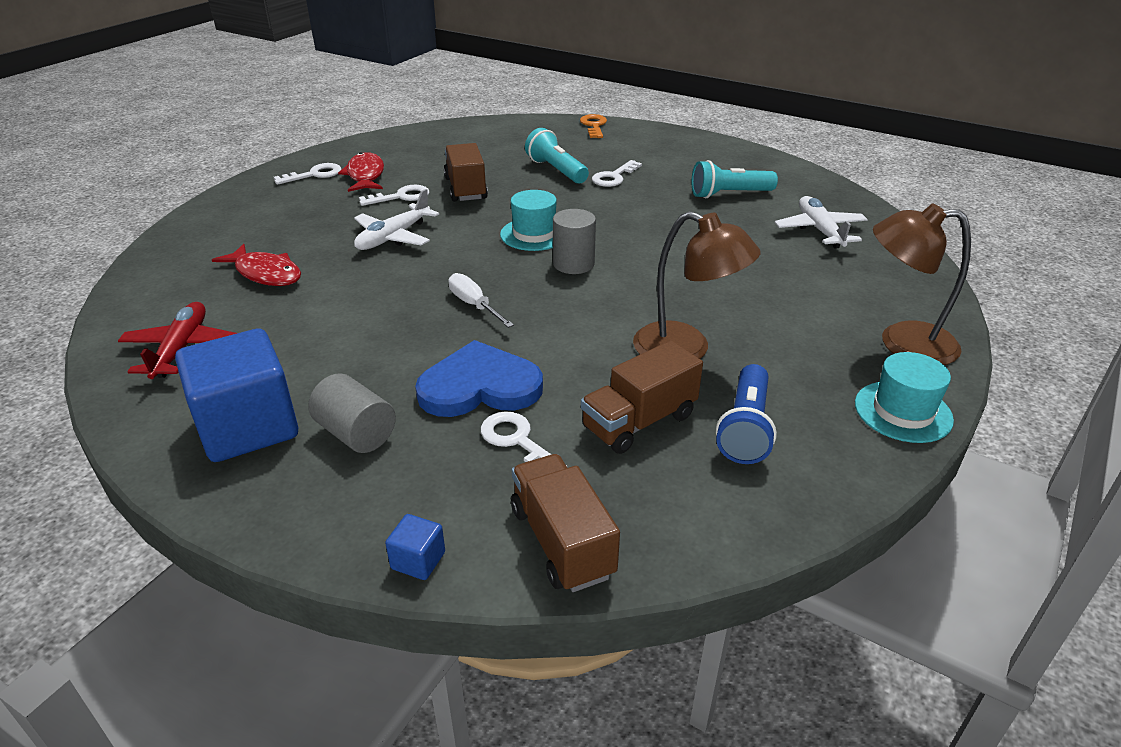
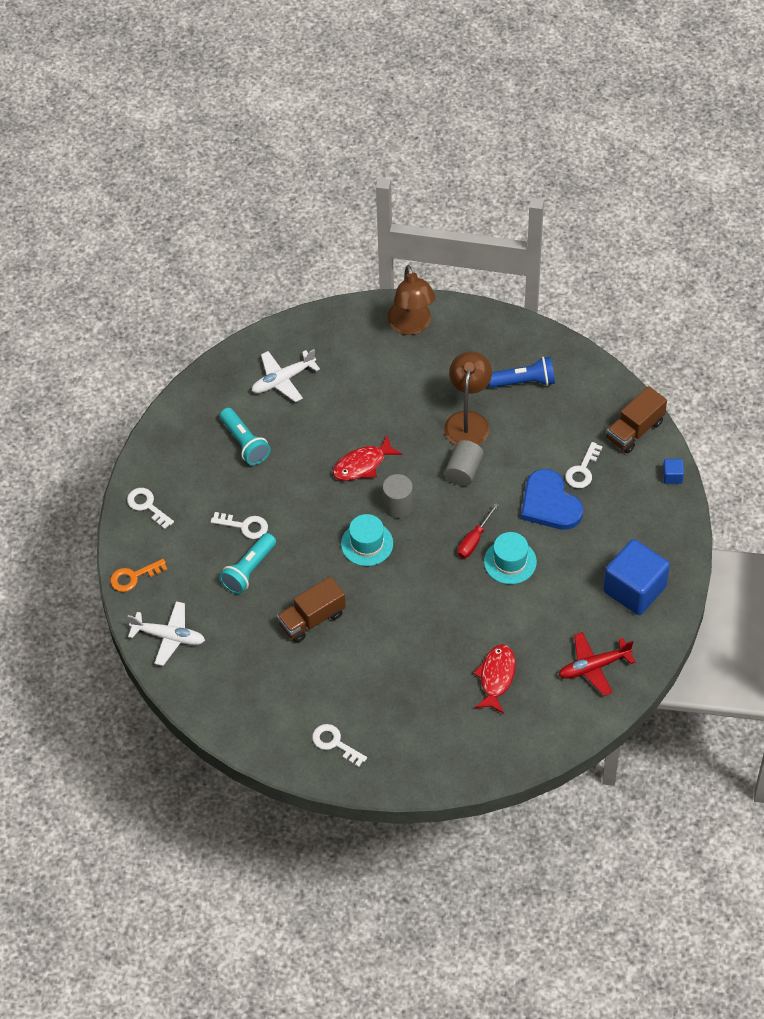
camera: 110 degrees left, 20 degrees up
(356, 433) = (613, 540): grey cylinder -> grey cylinder (463, 471)
(365, 175) = (319, 704): red fish -> red fish (362, 465)
(393, 237) = (412, 628): white plane -> white plane (169, 637)
(401, 197) = (347, 657): white key -> white key (147, 506)
(474, 305) = (474, 540): white screwdriver -> red screwdriver
(639, 421) = (541, 425): brown truck -> none
(903, 411) = (477, 321): turquoise hat -> turquoise hat (510, 561)

